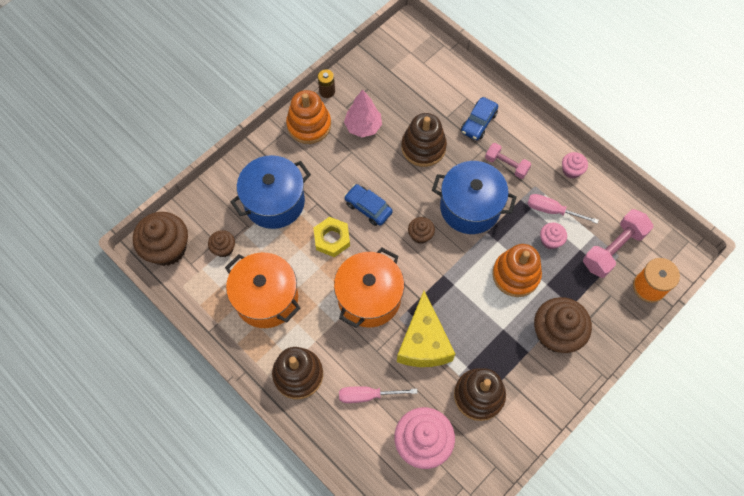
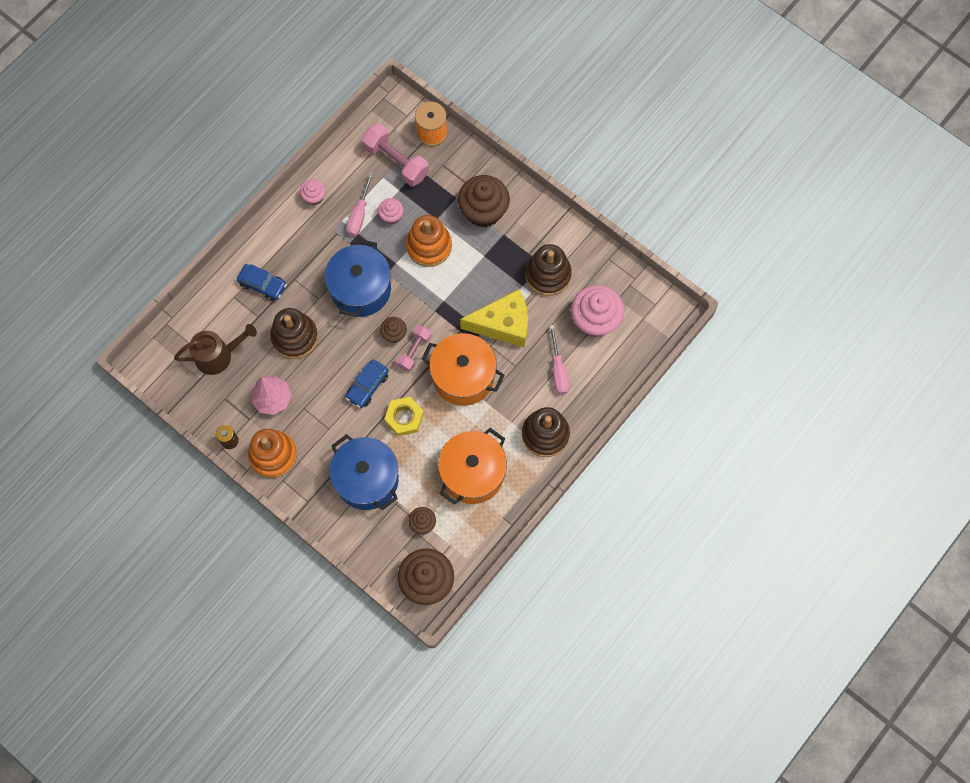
camera: 95 degrees left, 5 degrees up
(409, 84) = (218, 355): none -> brown watering can
(506, 165) = (311, 257): pink dumbbell -> pink dumbbell (414, 351)

